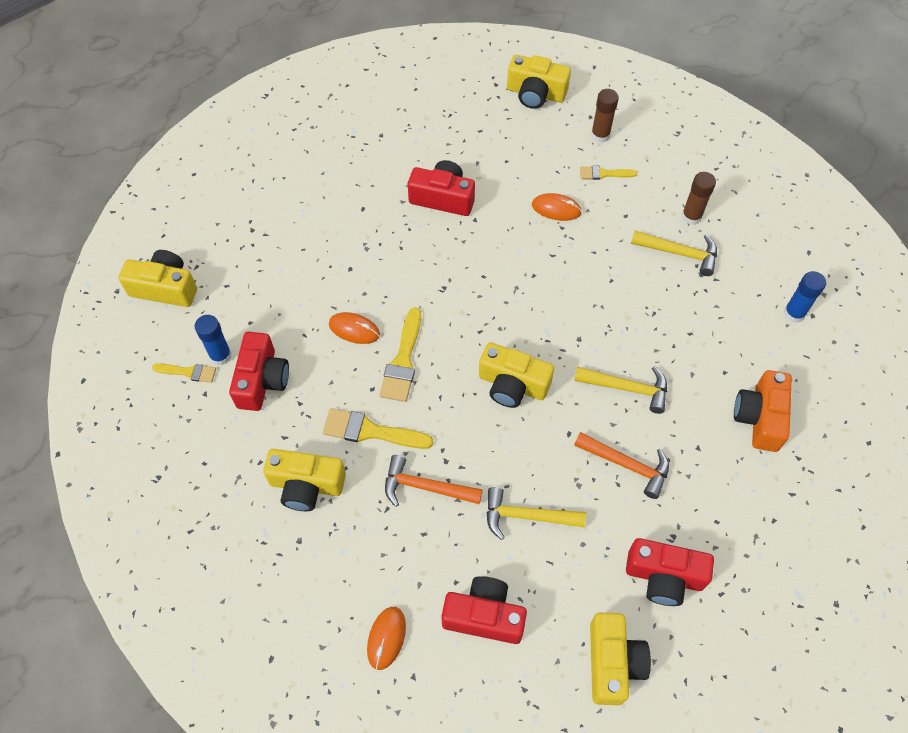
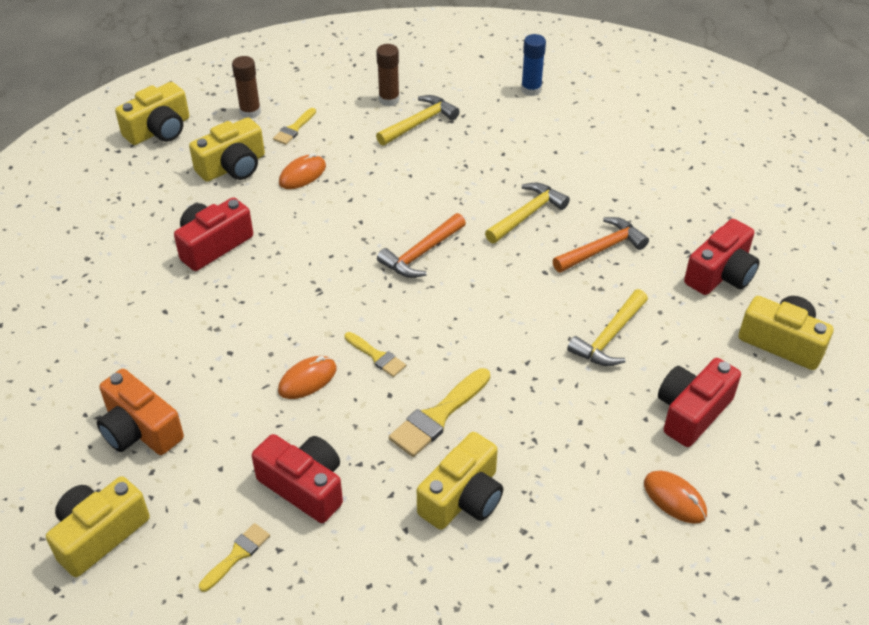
camera: 60 degrees left, 15 degrees down
(220, 355) = (241, 514): blue glue stick -> none
(403, 361) = (376, 356): yellow brush -> yellow brush, size x0.60
(425, 487) = (531, 399): orange hammer -> orange hammer (421, 254)
(512, 385) = (466, 287): yellow camera -> yellow camera (233, 166)
(759, 417) = (611, 152): orange camera -> orange camera (140, 430)

